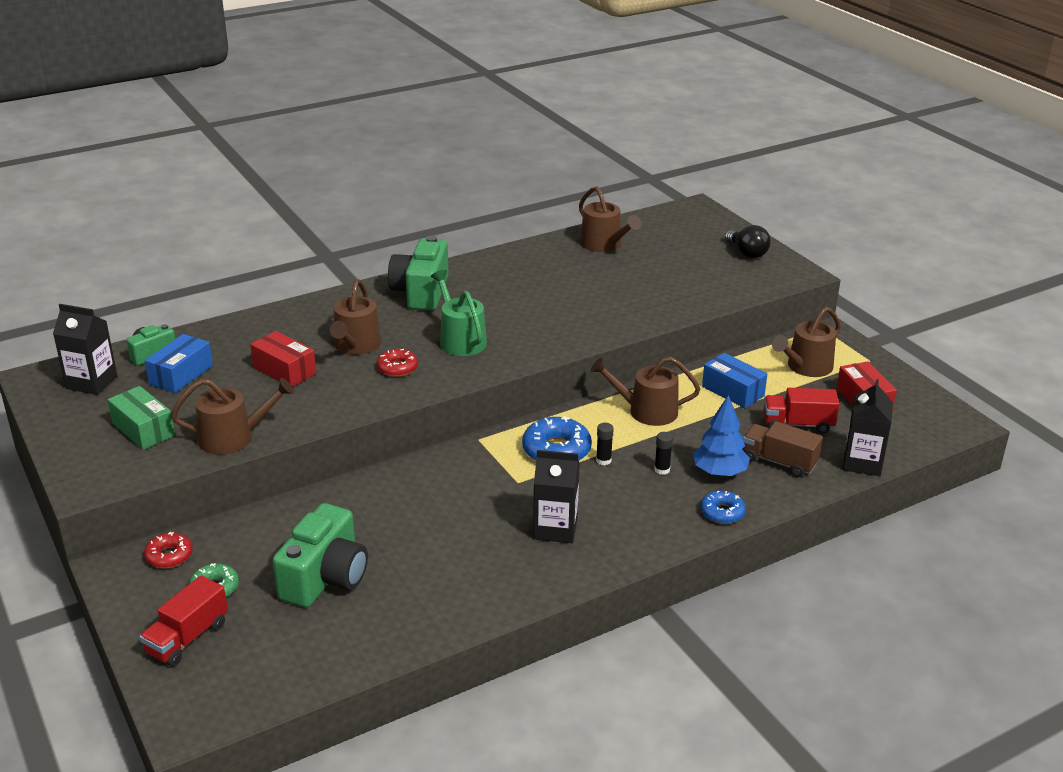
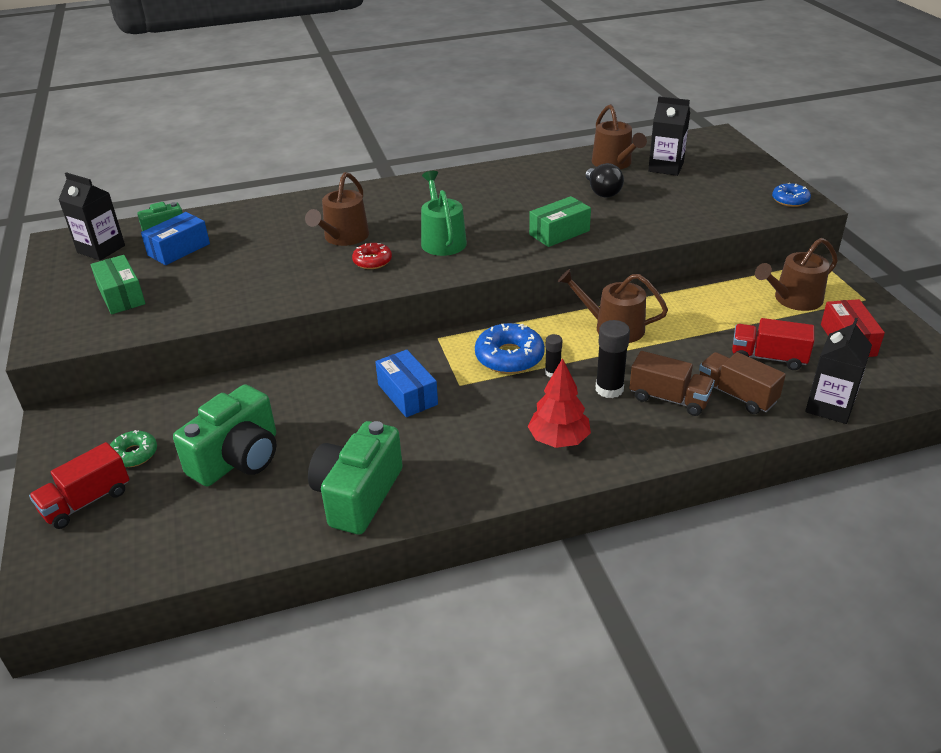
camera: 15 degrees right, 5 degrees up
(169, 556) = (110, 417): red donut -> none
(233, 438) = (194, 312): brown watering can -> none
(284, 370) = (270, 254): red box -> none
(421, 292) = (424, 194): green camera -> green camera (358, 495)
(555, 529) = (479, 437): black carton -> black carton (666, 167)
(575, 322) = (559, 233): none -> green box
(631, 521) = (559, 440): none -> red tree
(662, 470) = (609, 389): black glue stick -> black glue stick, size x1.74
(719, 472) = (669, 399): blue tree -> brown truck
(722, 512) = (659, 442): blue donut -> blue donut (790, 200)
(733, 391) = (708, 316): blue box -> blue box (407, 394)
(747, 253) = (756, 181): black light bulb -> black light bulb (602, 192)

